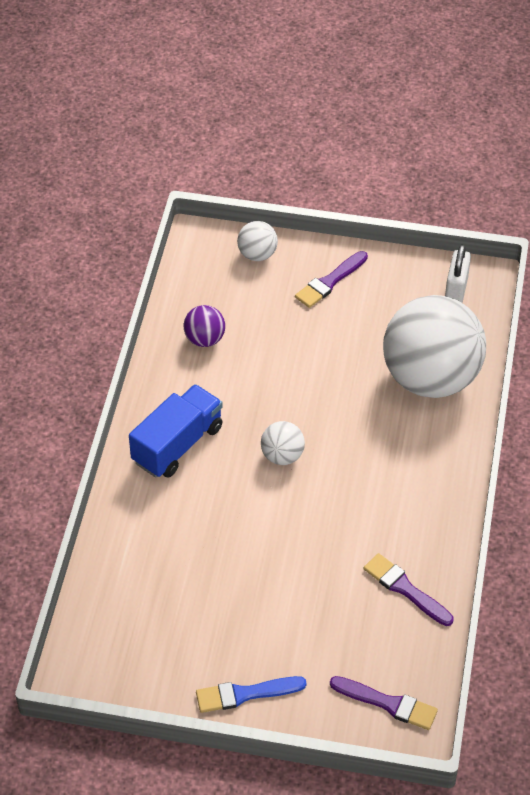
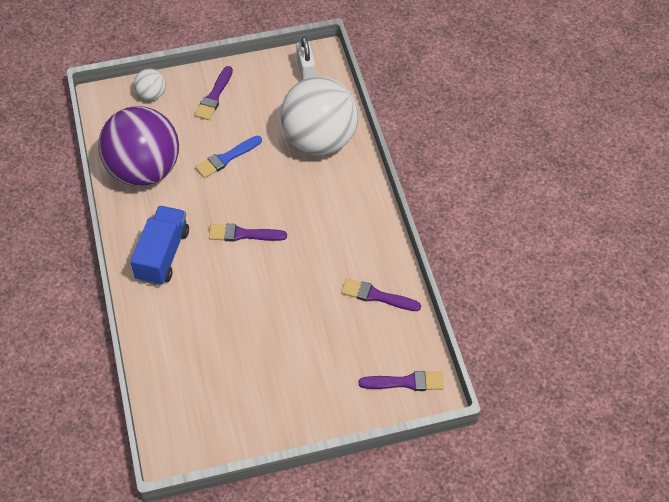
camera: 25 degrees left, 5 degrees up
(205, 339) = (144, 170): purple ball -> purple ball, size x2.38
(245, 694) = (303, 417): blue brush -> blue brush (226, 158)
(282, 456) = (243, 234): white ball -> purple brush

